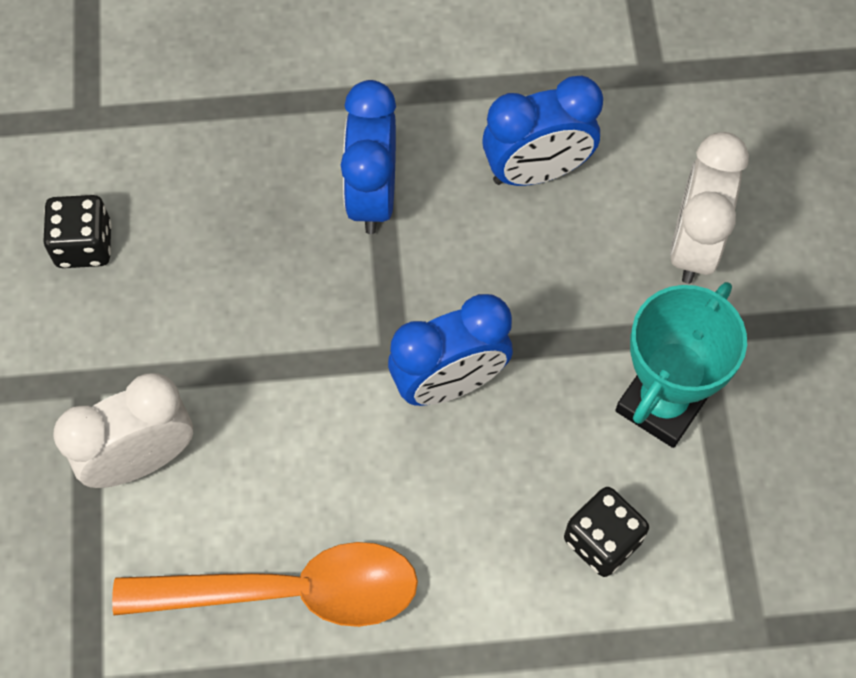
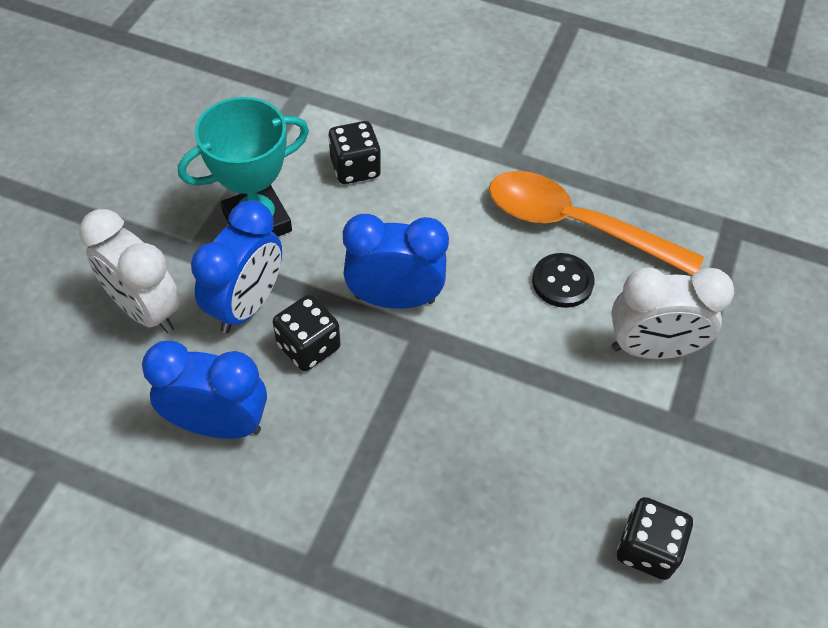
camera: 155 degrees left, 10 degrees down
(273, 499) = (562, 282): none -> black button
(372, 195) = (368, 471): blue clock -> blue clock (247, 305)
(505, 285) = (308, 346): none -> black dice
(694, 244) = (146, 310): white clock -> white clock turned 90 degrees clockwise

